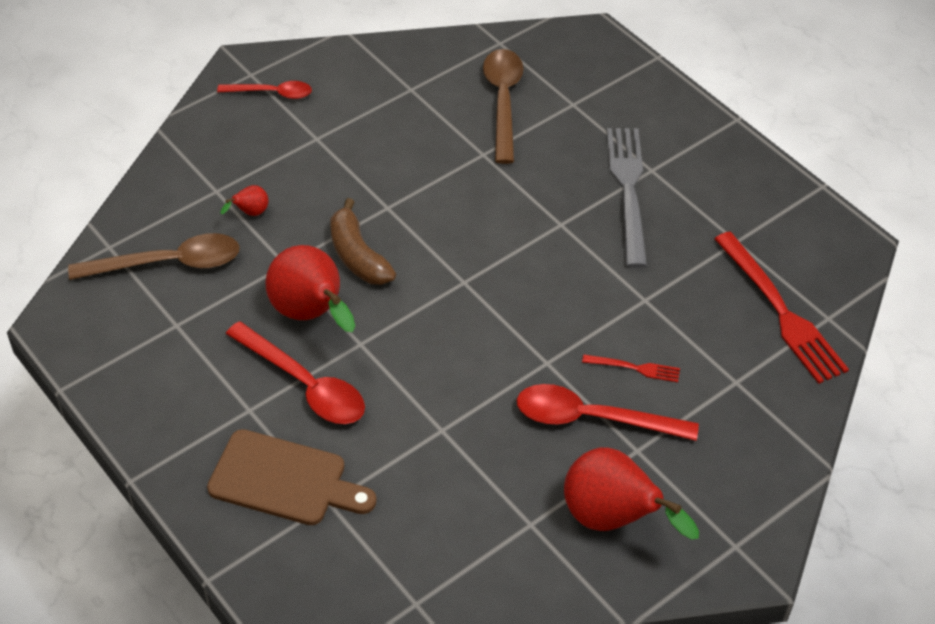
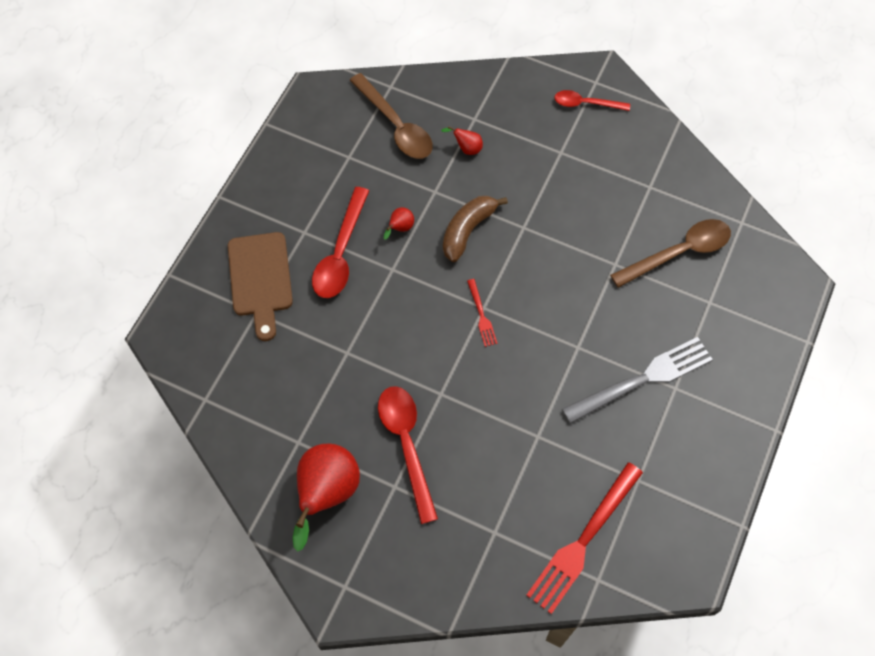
camera: 65 degrees right, 15 degrees up
(272, 93) = (586, 103): red spoon -> red spoon turned 120 degrees clockwise
(311, 315) = (400, 228): red pear -> red pear, size x0.43
(635, 368) = (468, 456): red fork -> red fork (482, 316)

